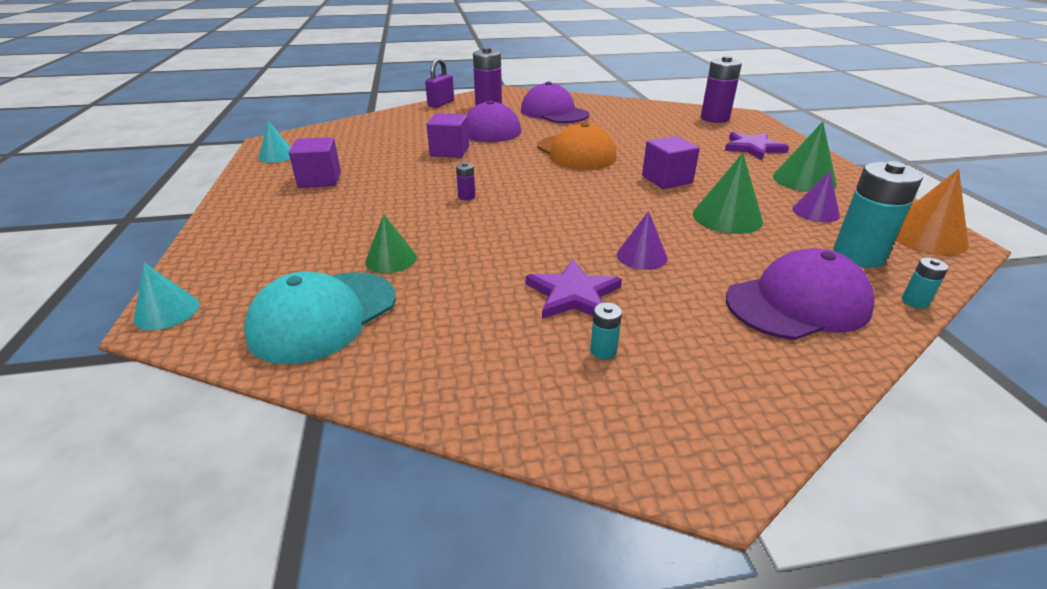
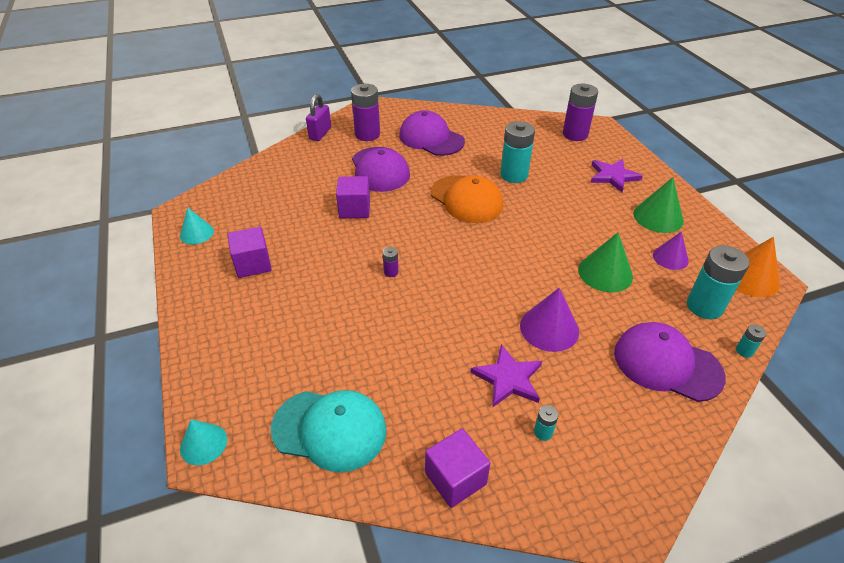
camera: 10 degrees left, 10 degrees up
(323, 316) = (329, 429): turquoise cap -> turquoise cap turned 105 degrees counterclockwise
(391, 259) = (356, 359): green cone -> none
(636, 140) = (514, 175): none -> turquoise battery
(642, 256) = (549, 328): purple cone -> purple cone, size x1.51
(667, 179) = (550, 229): purple cube -> purple cube (455, 478)
(797, 303) = (667, 364): purple cap -> purple cap turned 120 degrees counterclockwise

